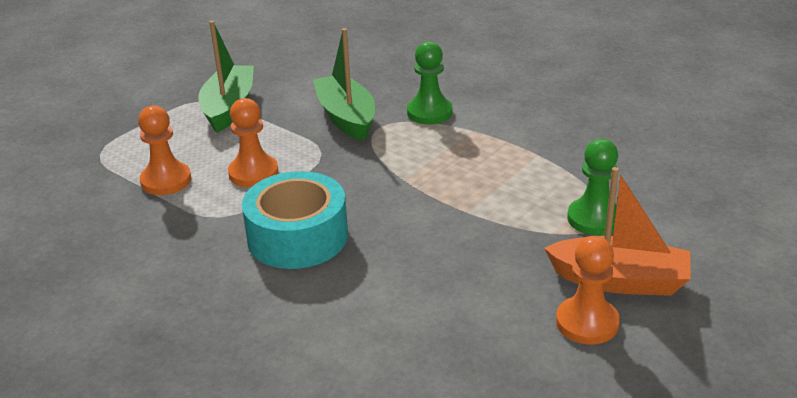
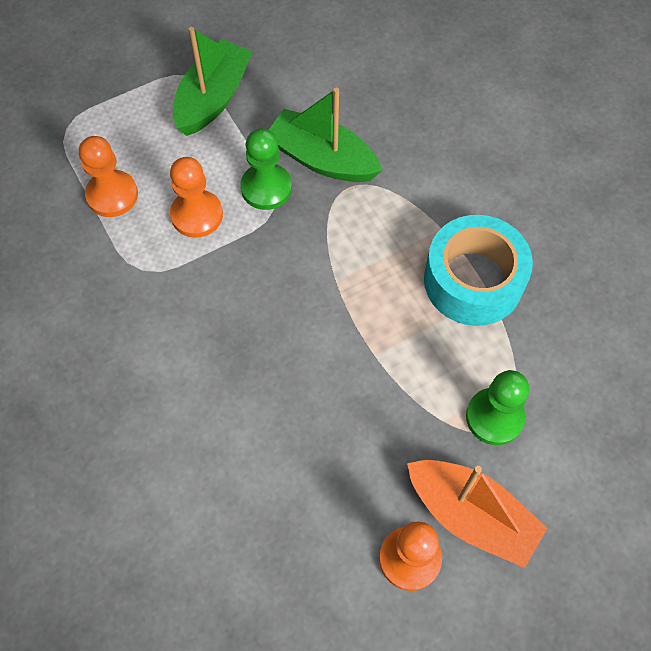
camera: 20 degrees right, 30 degrees up
(297, 237) = (200, 328): turquoise tape -> turquoise tape (473, 281)
(346, 118) = (322, 159): green boat -> green boat turned 60 degrees counterclockwise
(429, 112) = (411, 182): green pawn -> green pawn (266, 188)

